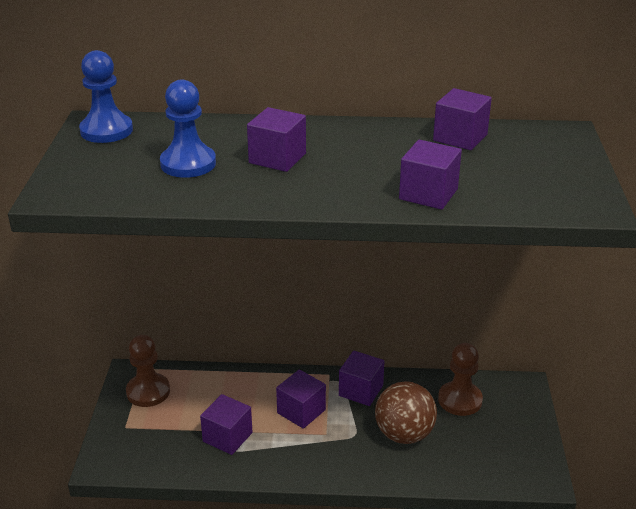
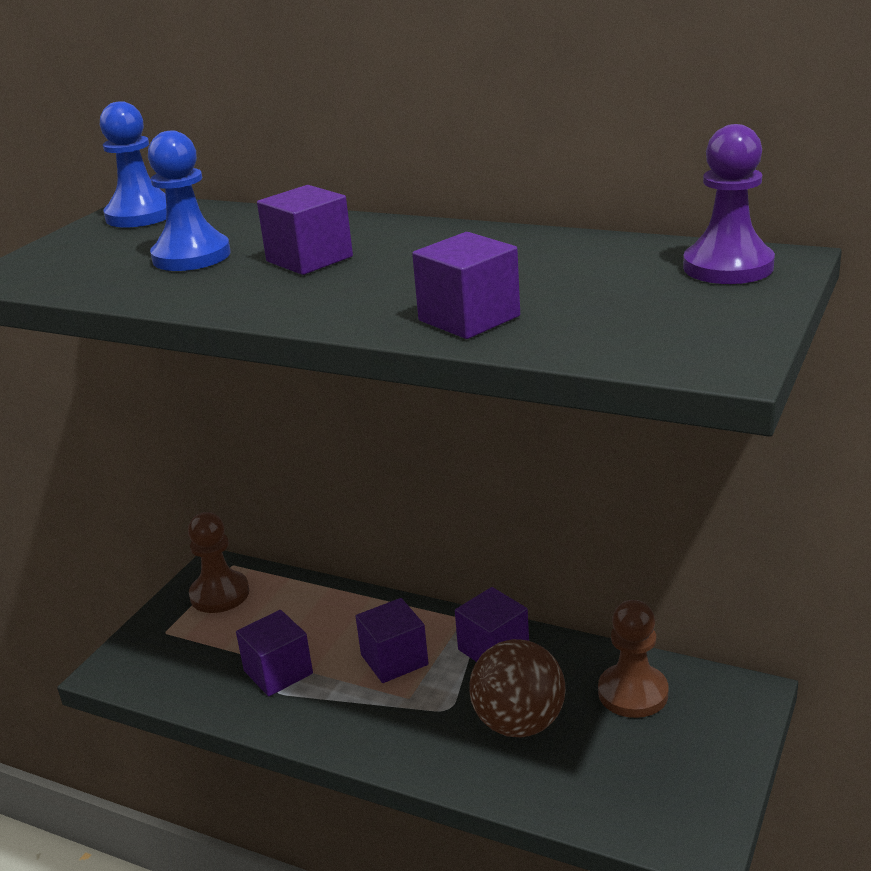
camera: 25 degrees right, 5 degrees down
(460, 137) = (596, 254): purple cube -> none
(544, 141) = (728, 267): none -> purple pawn

